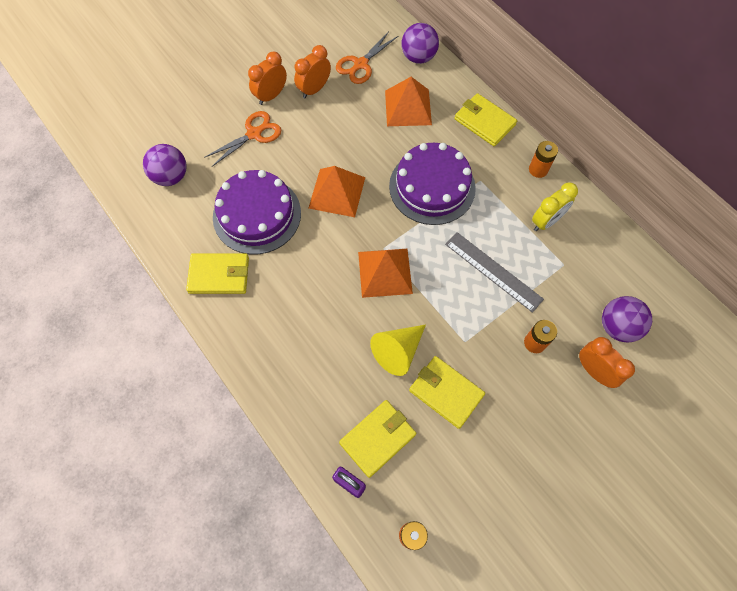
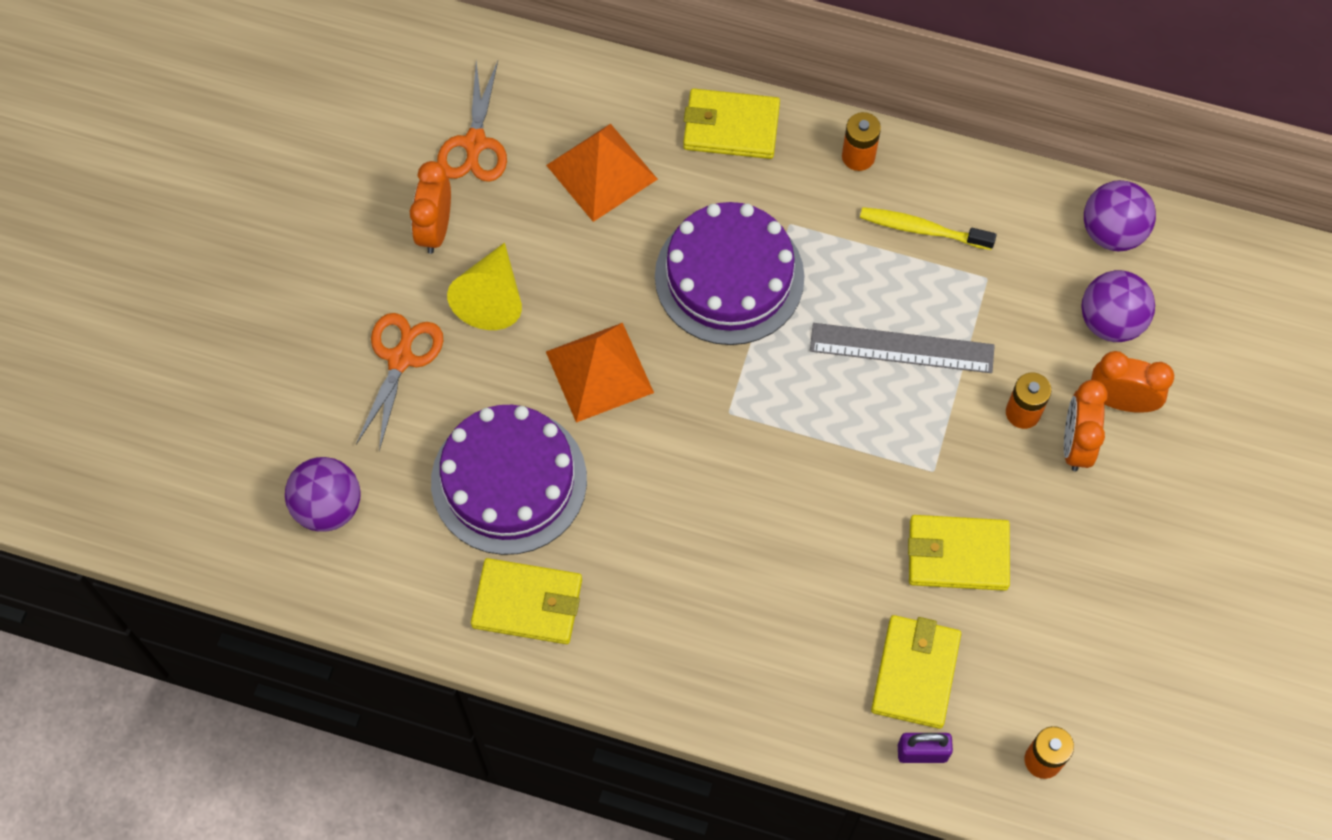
camera: 35 degrees left, 0 degrees up
(219, 275) = (527, 603): yellow wallet -> yellow wallet turned 45 degrees clockwise
(271, 96) = (376, 281): orange clock -> orange clock (1075, 444)
(385, 272) = (757, 445): orange pyramid -> none
(398, 351) = (857, 542): yellow cone -> yellow cone (491, 297)
(418, 57) = (555, 78): purple ball -> purple ball (1112, 232)
(546, 221) = (922, 229): yellow clock -> yellow toothbrush

